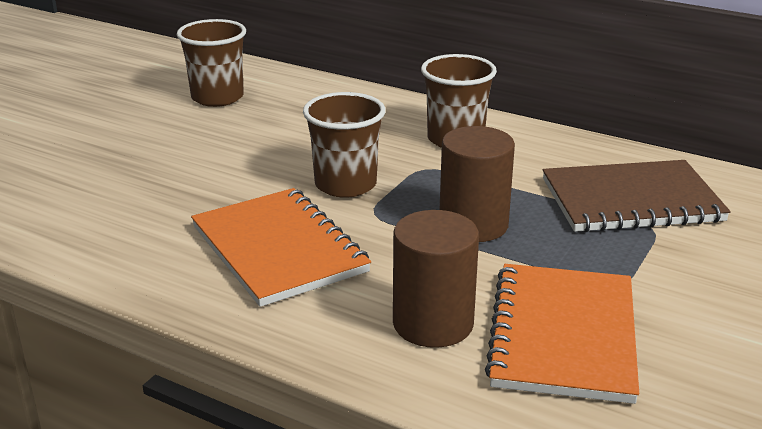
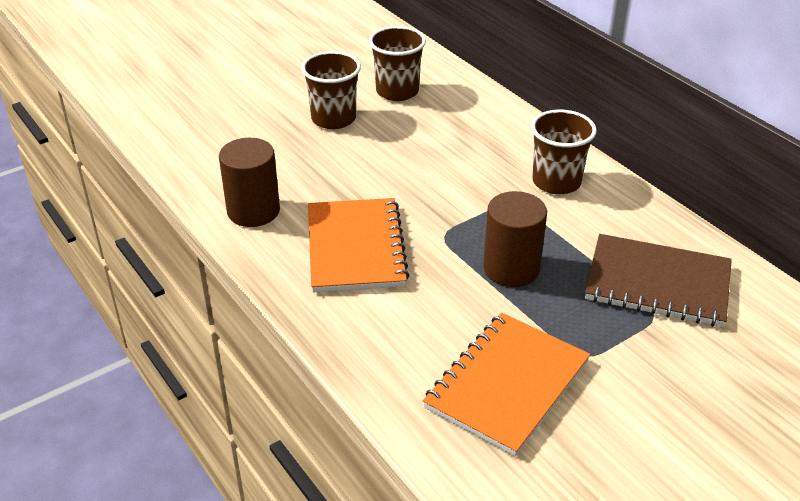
camera: 25 degrees right, 10 degrees up
(345, 185) = (440, 203): brown cup -> brown cup (333, 119)
(433, 323) = (421, 344): brown cylinder -> brown cylinder (253, 211)

